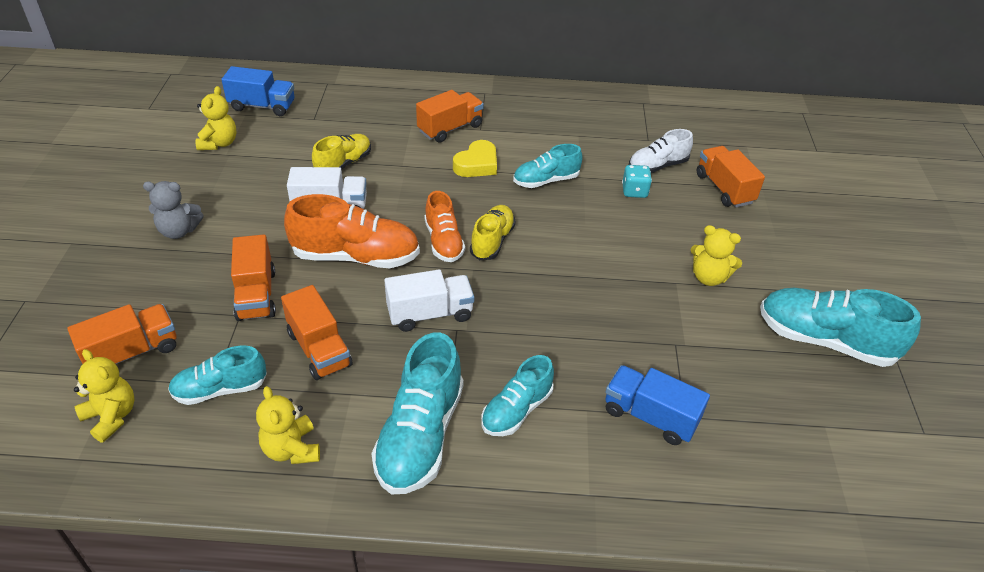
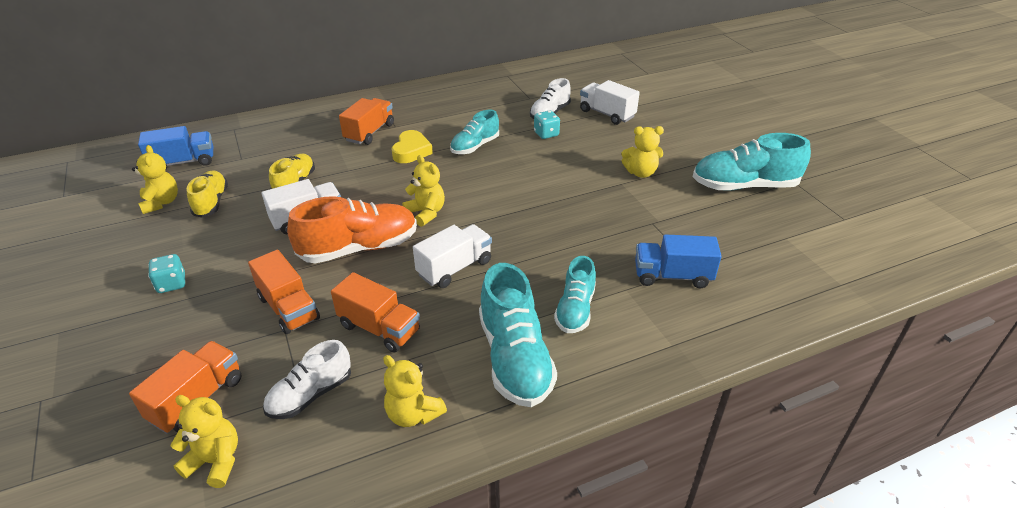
camera: 25 degrees left, 5 degrees down
(179, 231) = (171, 284): grey teddy bear -> turquoise dice
(220, 389) = (310, 394): turquoise shoe -> white shoe
(443, 241) = (426, 213): orange shoe -> yellow teddy bear
(492, 241) = (465, 200): yellow shoe -> yellow shoe (211, 202)
(724, 189) = (607, 114): orange truck -> white truck

